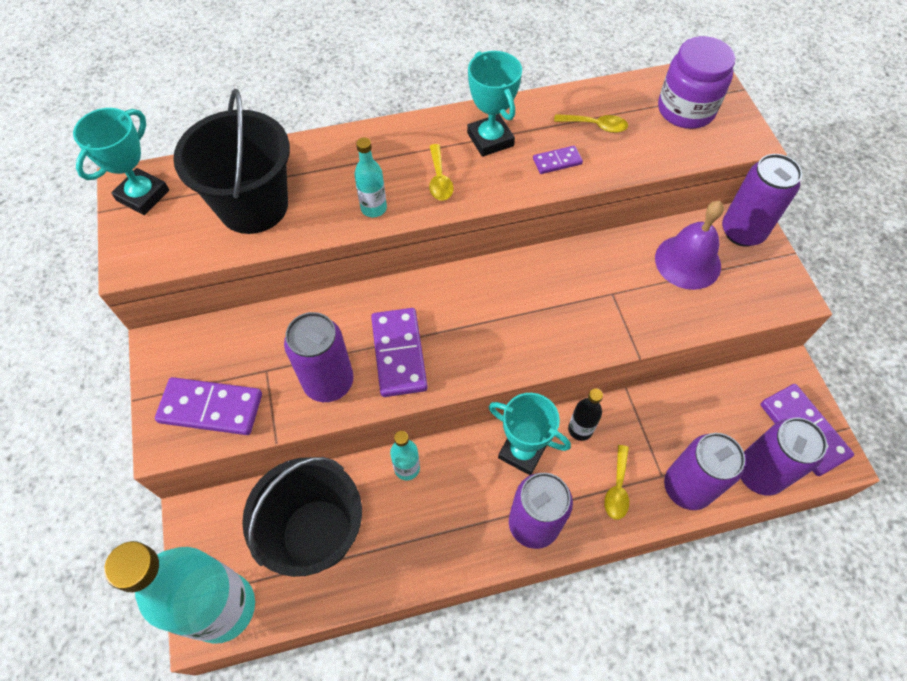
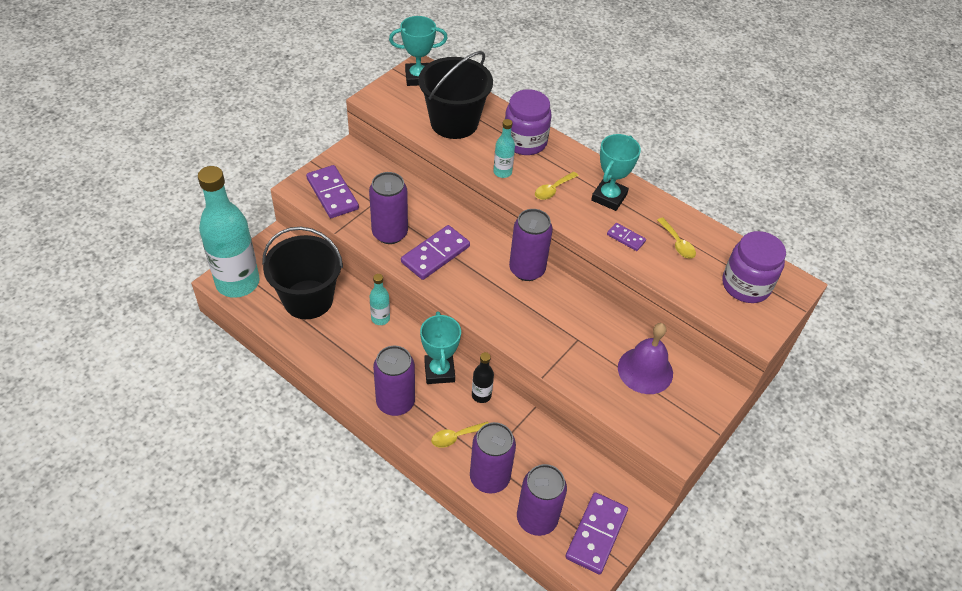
camera: 50 degrees right, 10 degrees down
(346, 159) = (525, 142): none -> purple jar
(742, 232) = (705, 392): purple can -> purple can (527, 270)

